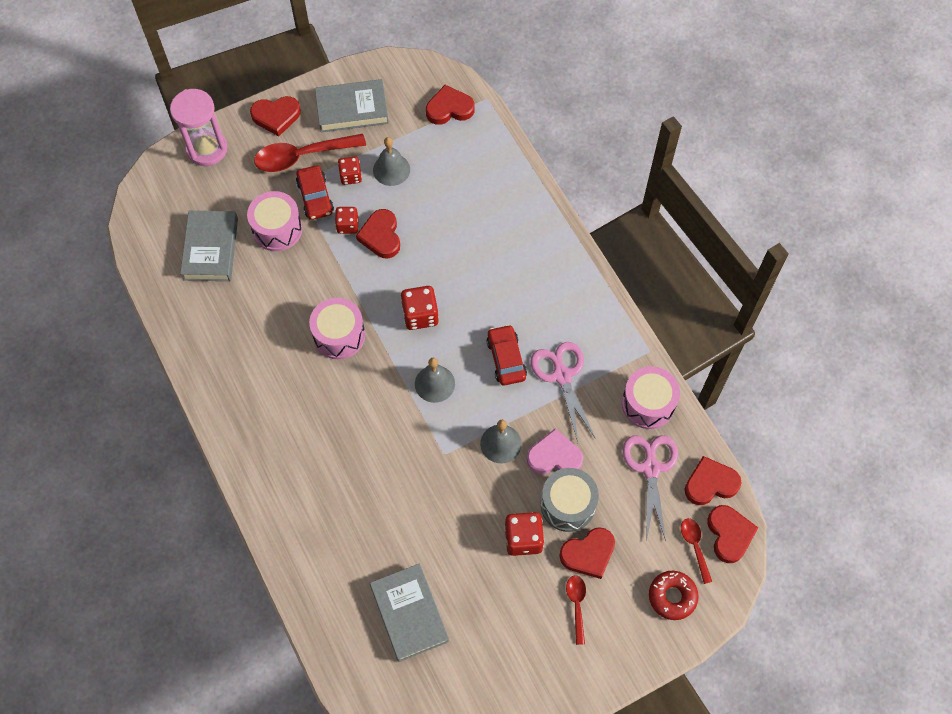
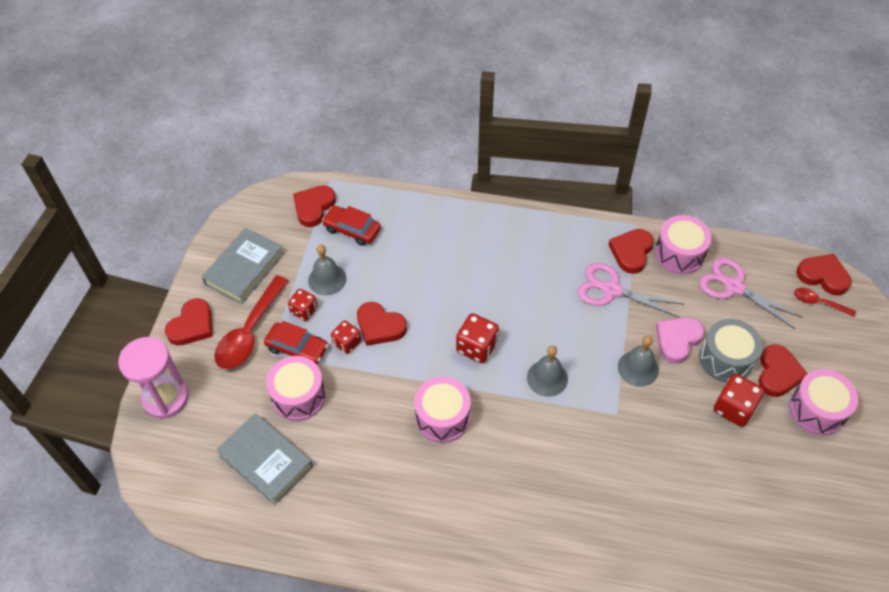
camera: 50 degrees left, 10 degrees down
(409, 614) = (744, 538): grey book -> none
(506, 359) = (566, 315): red car -> red car (352, 230)
(576, 605) = (817, 410): red spoon -> pink drum
(672, 596) = (851, 343): red donut -> none
(710, 483) = (773, 260): red heart -> red heart (631, 252)

